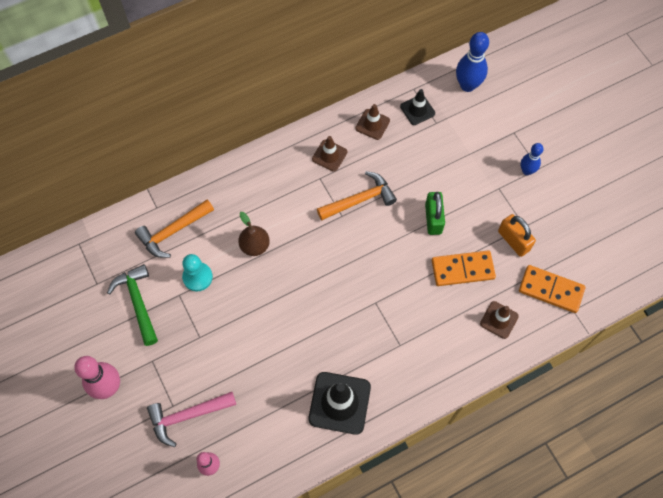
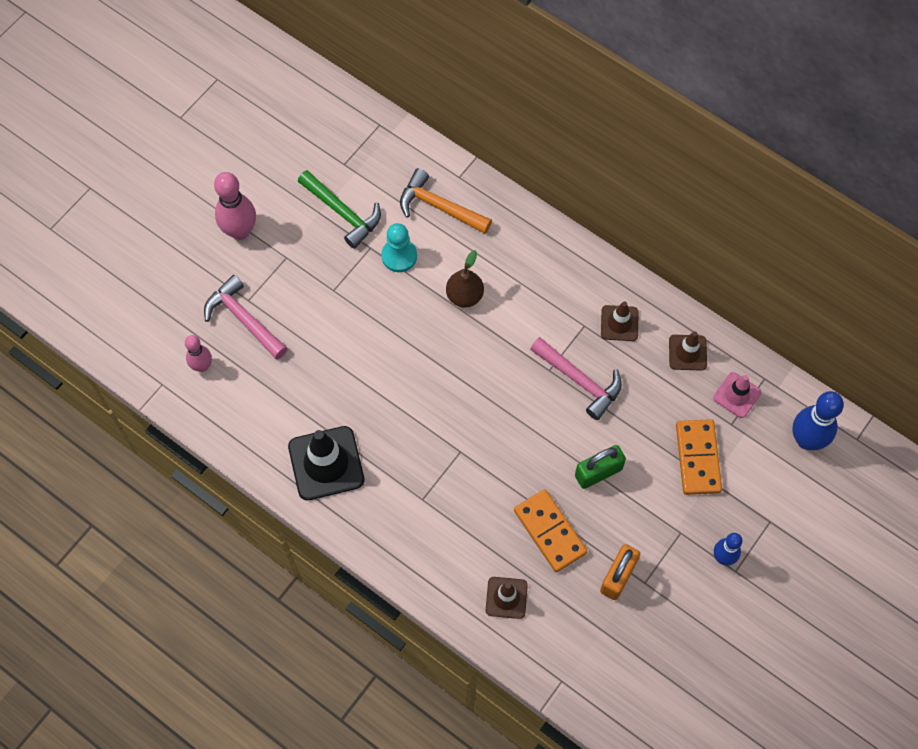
camera: 65 degrees right, 0 degrees up
(138, 302) = (343, 213): green hammer -> green hammer turned 90 degrees clockwise
(360, 200) = (579, 381): orange hammer -> pink hammer
(417, 110) = (737, 395): black traffic cone -> pink traffic cone
(551, 290) = (575, 645): orange domino -> orange domino (698, 458)

